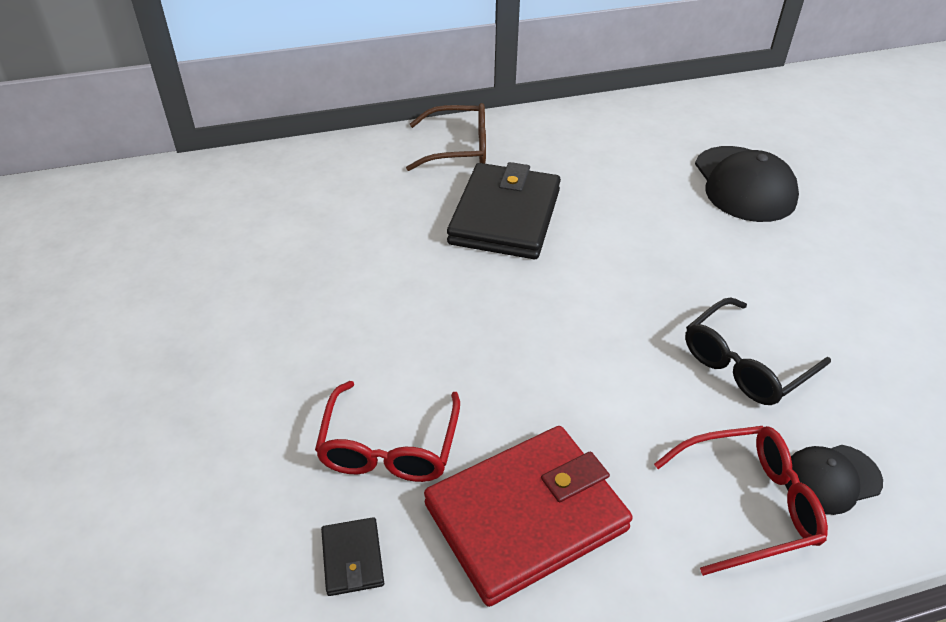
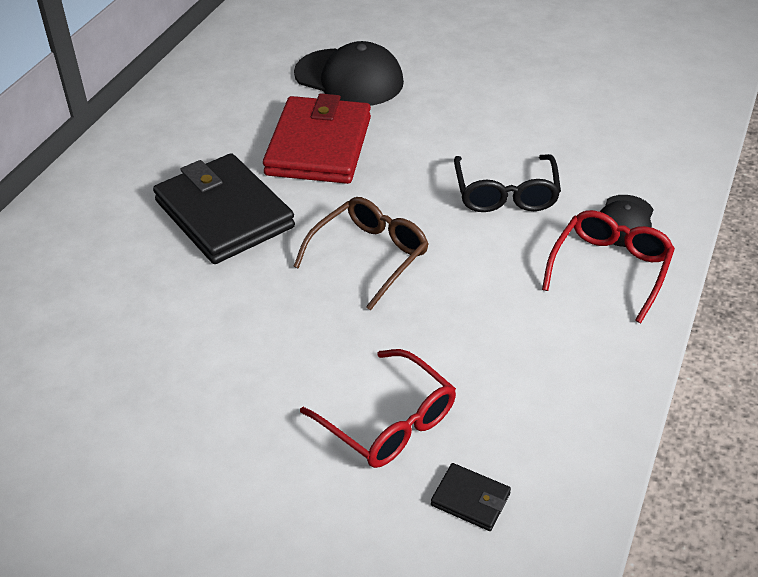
camera: 50 degrees left, 0 degrees up
(459, 148) = (103, 189): brown glasses -> brown glasses (370, 256)
(526, 517) = (522, 381): red wallet -> red wallet (319, 146)

